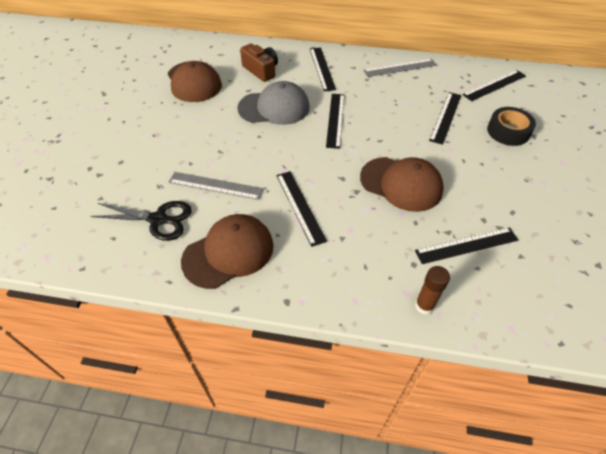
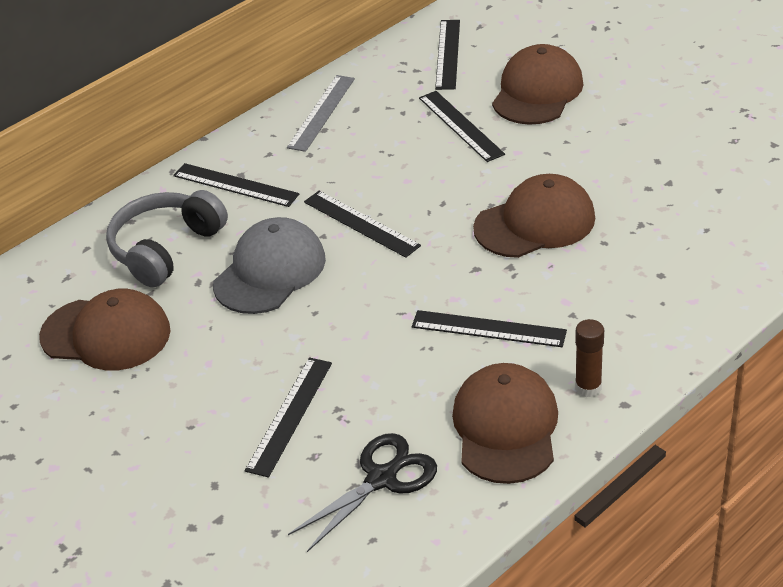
camera: 50 degrees left, 10 degrees down
(215, 185) = (371, 395): grey ruler -> none
(261, 70) = (165, 249): brown camera -> grey headphones
(424, 306) = (720, 295): brown glue stick -> brown glue stick (588, 387)
(466, 245) = (671, 221): black ruler -> black ruler (290, 415)
(508, 131) = (537, 91): black tape -> brown cap

